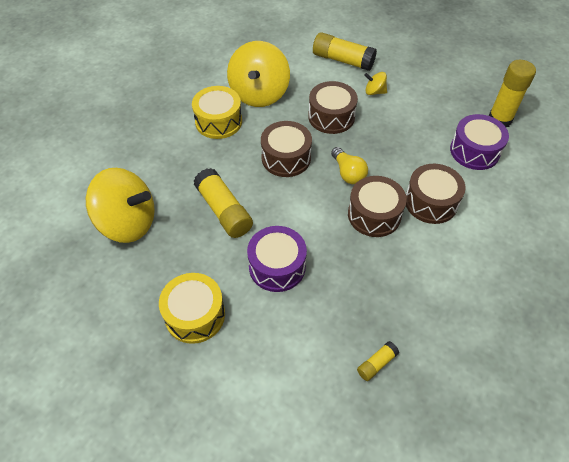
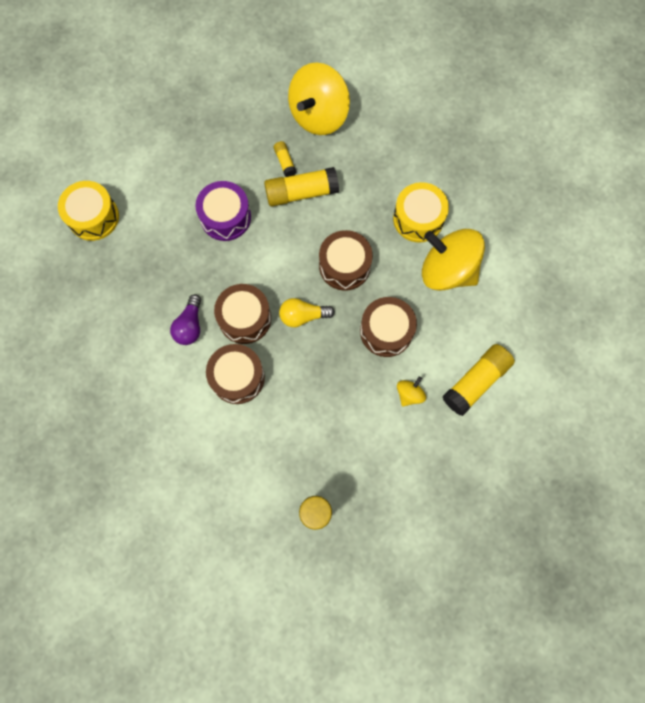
camera: 110 degrees right, 20 degrees up
(195, 315) = (208, 145): yellow drum -> yellow drum (93, 217)
(376, 364) = (110, 259): yellow glue stick -> yellow glue stick (285, 162)
(406, 256) = (190, 326): none -> purple light bulb
(474, 151) = (283, 457): purple drum -> none

